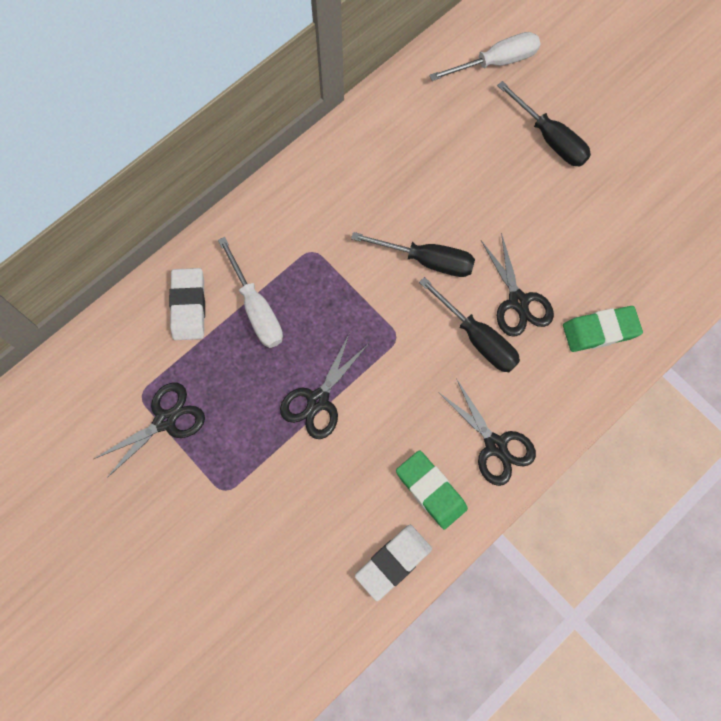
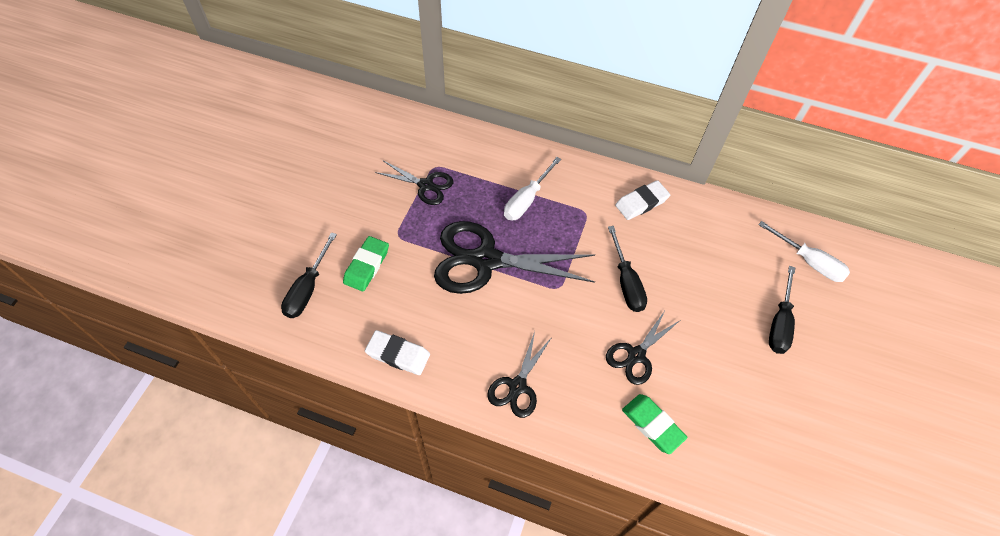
camera: 60 degrees right, 15 degrees down
(188, 306) = (505, 165): white eraser -> white eraser (641, 202)
(318, 400) = (486, 260): black scissors -> black scissors, size x1.89
(431, 490) = (461, 357): green eraser -> green eraser (366, 266)
(477, 338) = (591, 339): black screwdriver -> black screwdriver (308, 289)

